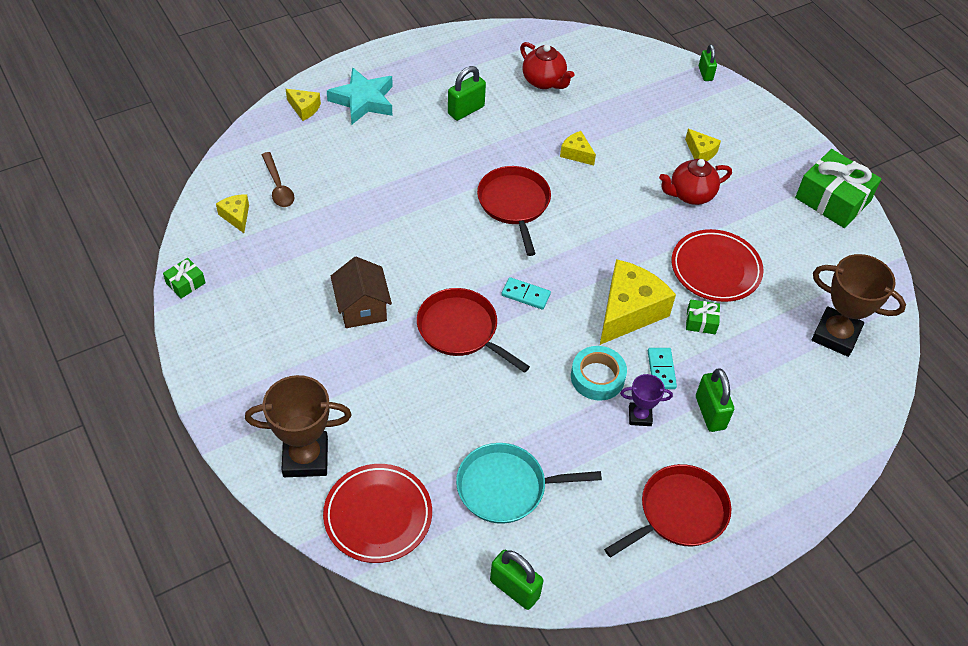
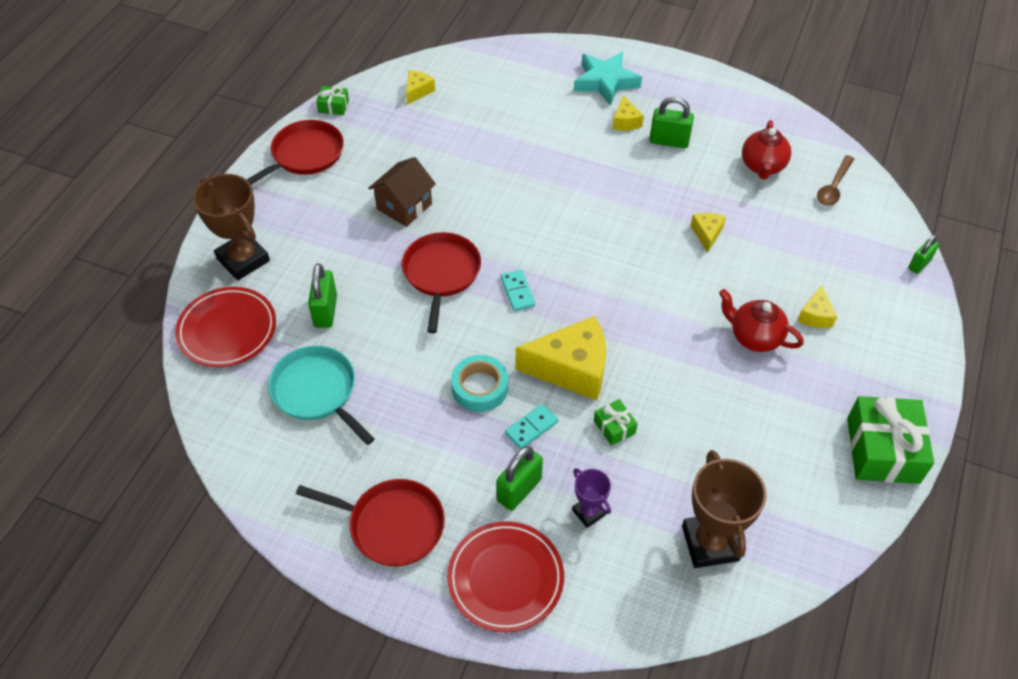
camera: 55 degrees right, 0 degrees up
(278, 186) = (469, 93): brown spoon -> brown spoon (833, 187)
(304, 108) = (558, 58): yellow cheese -> yellow cheese (625, 121)
(514, 204) = (604, 228): red pan -> red pan (305, 155)
(514, 589) = (228, 452): green padlock -> green padlock (325, 311)
(640, 416) = (467, 440): purple trophy -> purple trophy (588, 512)
(715, 269) = (687, 404): red plate -> red plate (505, 578)

